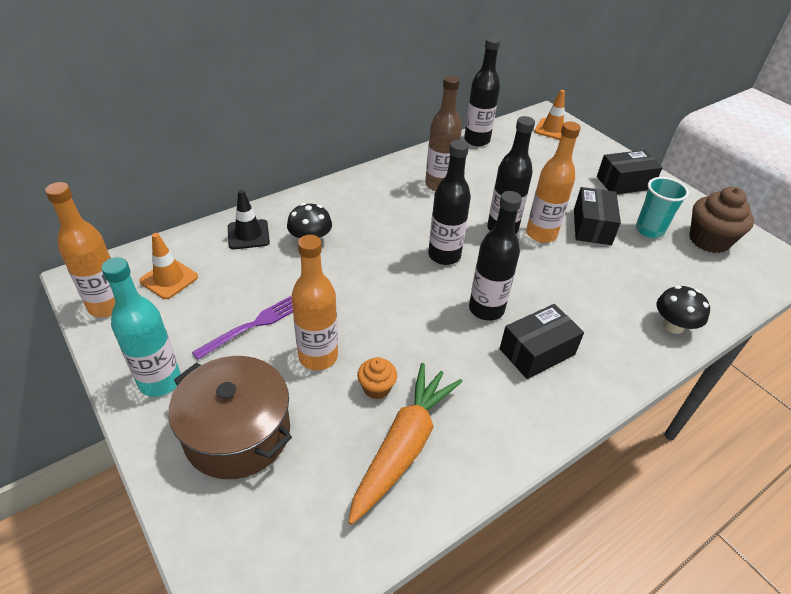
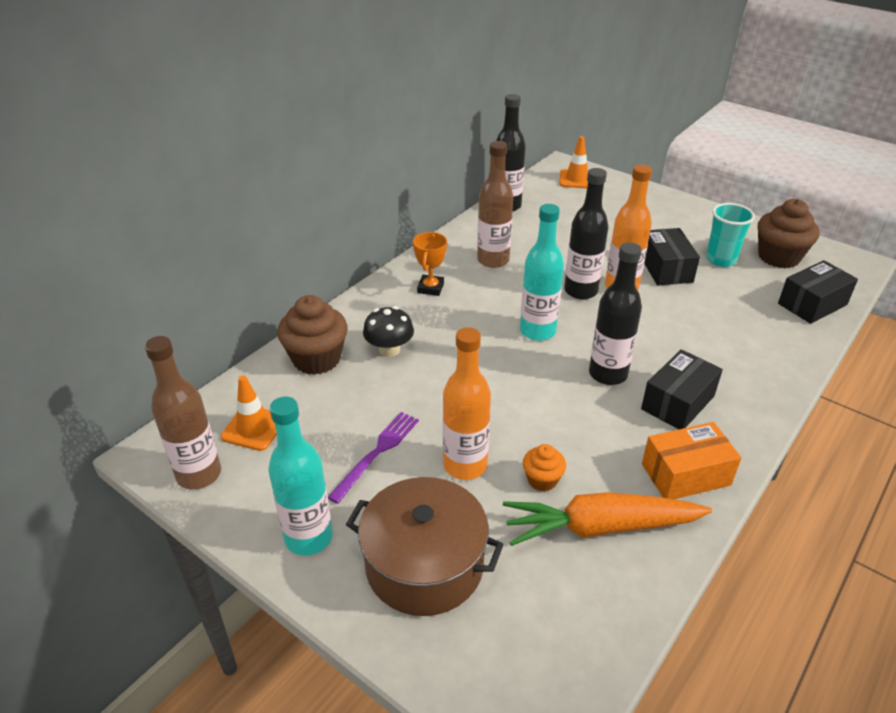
camera: 15 degrees left, 5 degrees down
(107, 305) = (199, 474): orange bottle -> brown bottle
(248, 234) = (316, 359): black traffic cone -> brown cupcake
(373, 197) = (430, 288): none -> orange trophy
(404, 446) = (600, 527): orange carrot -> orange carrot turned 105 degrees counterclockwise
(444, 255) = (537, 331): black bottle -> turquoise bottle
(508, 420) = (685, 474): none -> orange box
(624, 183) = (674, 218): black box -> black box (812, 304)
(673, 325) = (787, 345): black mushroom -> none

